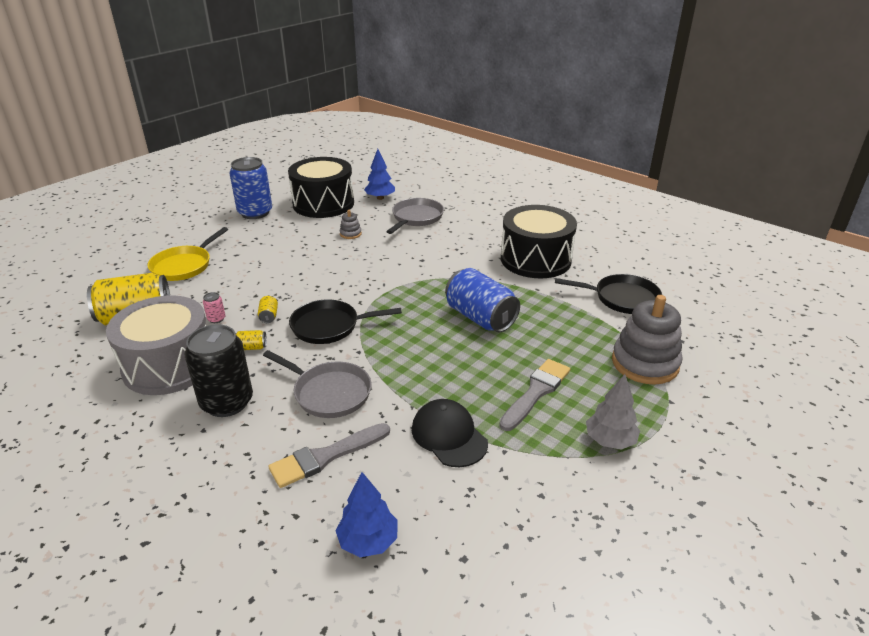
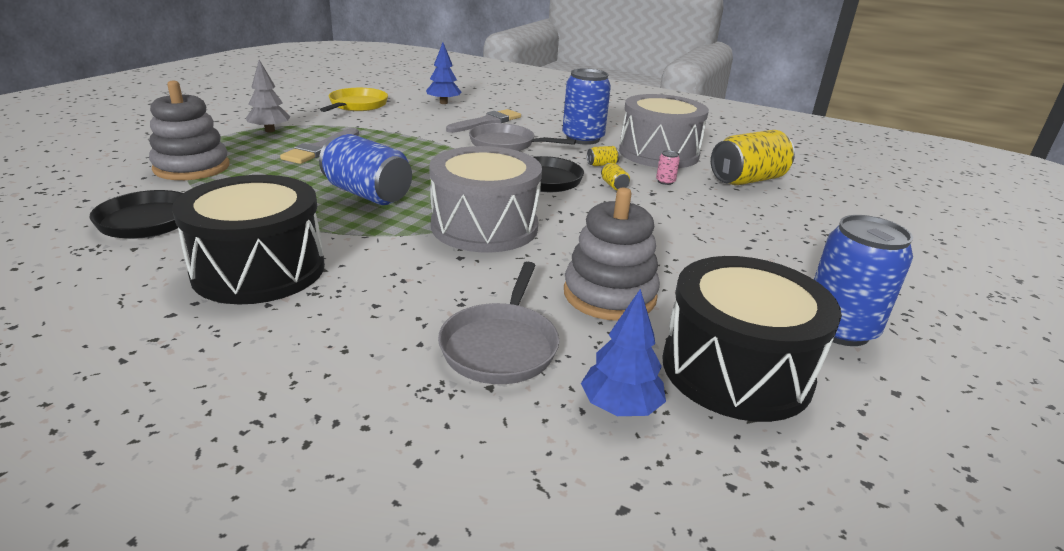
camera: 165 degrees right, 5 degrees down
(184, 266) = (790, 228): yellow pan -> yellow pan (357, 105)
(227, 402) = (583, 138): black can -> blue can
(350, 234) = (609, 295): grey stacking toy -> grey stacking toy, size x2.26
(398, 280) = (484, 226): none -> grey drum
(449, 436) = (399, 130): black cap -> none

